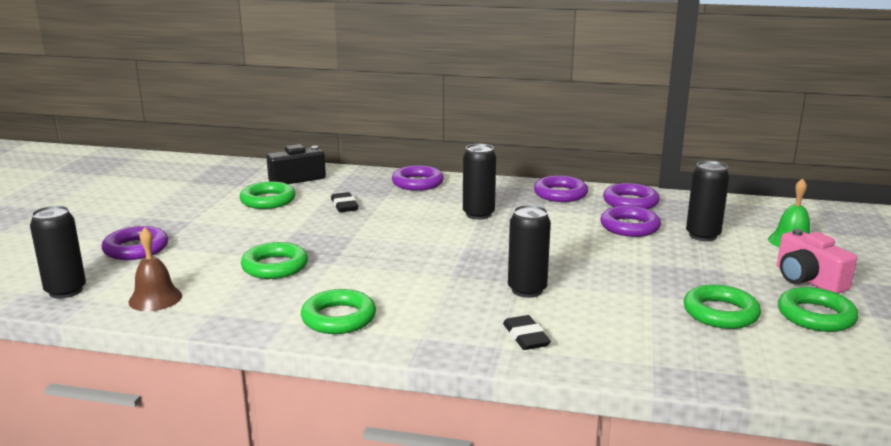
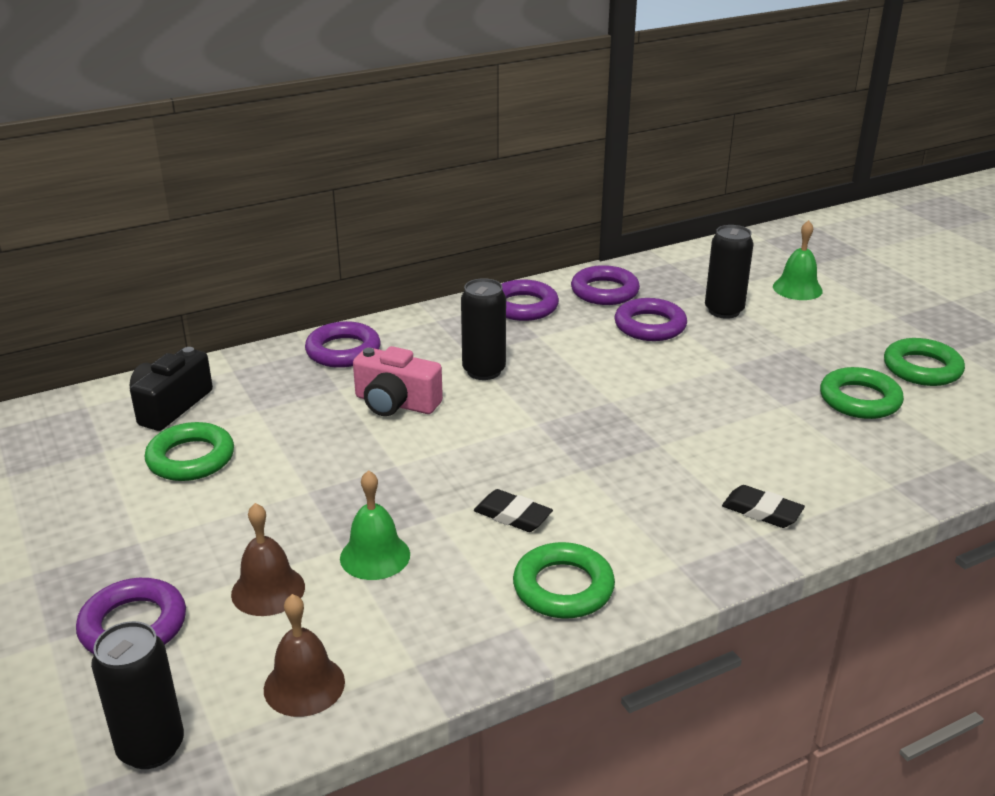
camera: 40 degrees left, 10 degrees up
(207, 259) = (268, 590): none -> brown bell
(275, 266) = (375, 556): green ring -> green bell
(344, 206) = (309, 423): black eraser -> black eraser (513, 515)
(527, 290) = (680, 452): black can -> none
(808, 280) = (866, 330): pink camera -> pink camera (395, 403)

